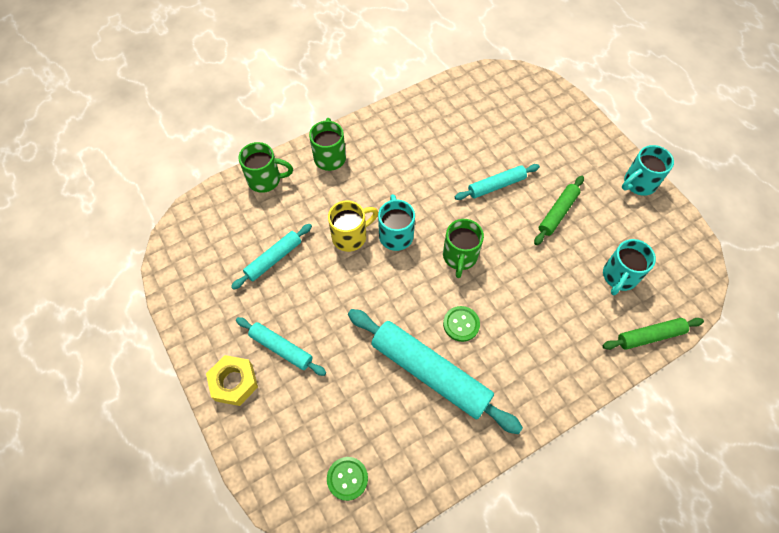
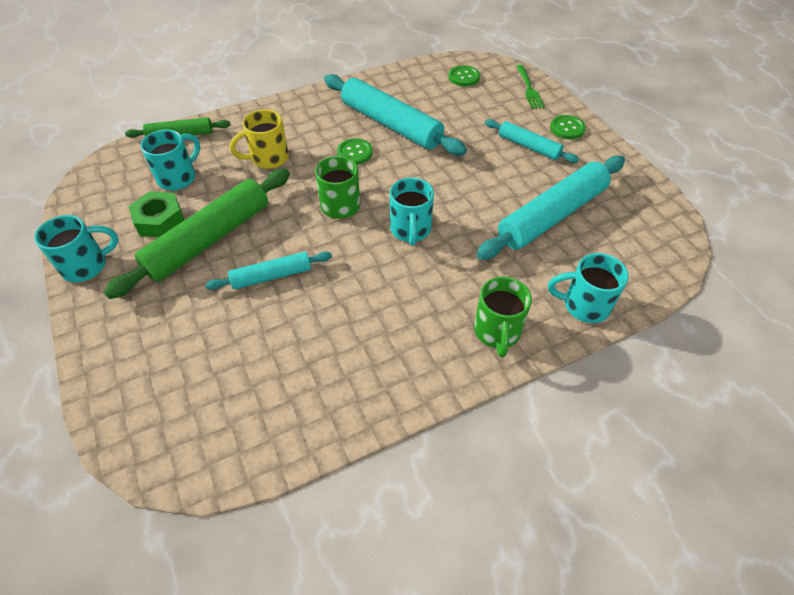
camera: 175 degrees left, 10 degrees down
(234, 382) = (567, 128): yellow nut -> green button
(265, 459) = (529, 88): none -> green fork
(266, 180) = (584, 305): green mug -> turquoise mug
(273, 259) = (552, 216): turquoise rolling pin -> turquoise rolling pin, size x1.83
(350, 236) = (464, 232): yellow mug -> yellow mug (268, 158)
(557, 213) = (209, 239): green rolling pin -> green rolling pin, size x1.83
(608, 228) = (160, 220): none -> green nut

